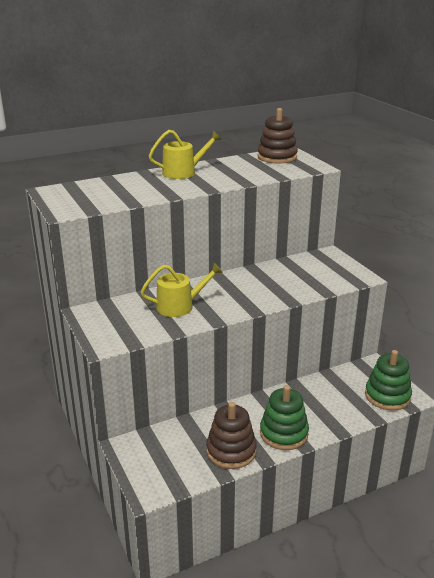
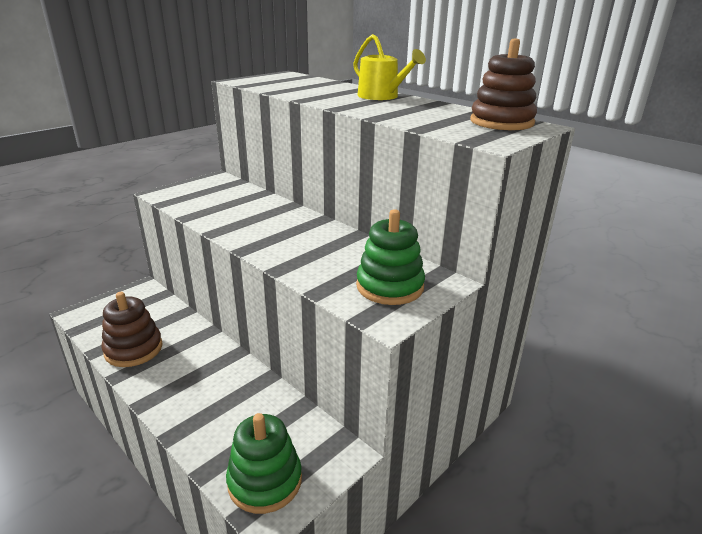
camera: 70 degrees right, 0 degrees up
(179, 306) = (241, 210): yellow watering can -> none
(284, 433) = (165, 383): green stacking toy -> green stacking toy (390, 286)

